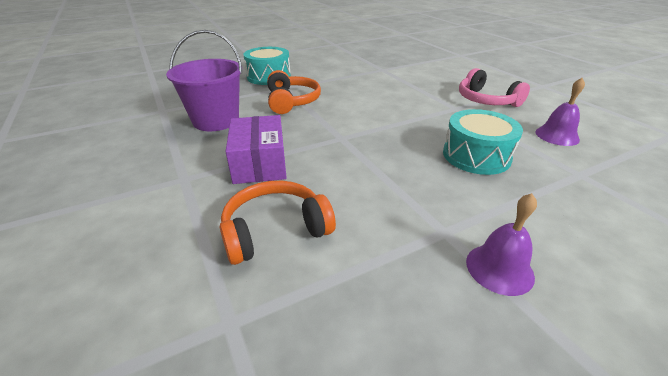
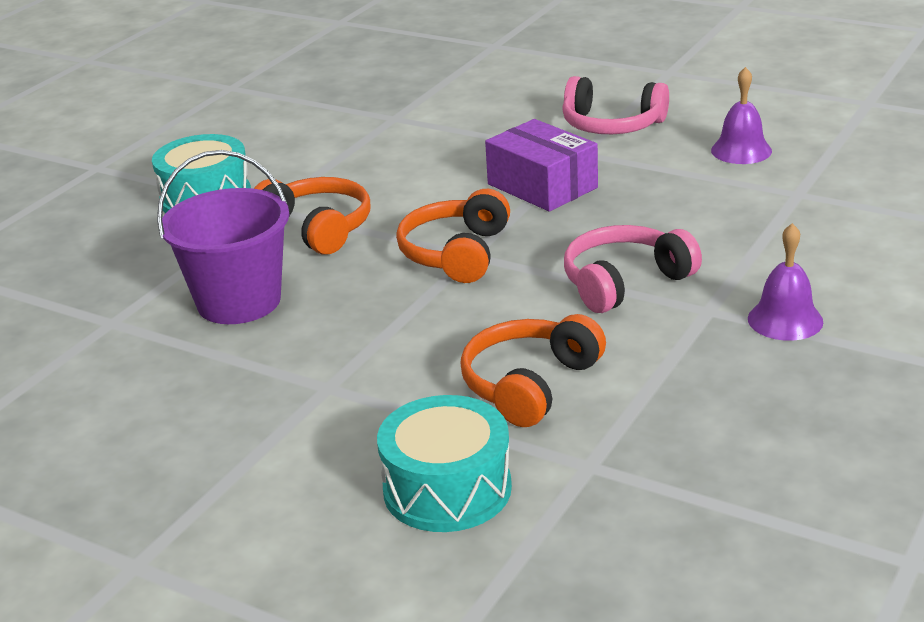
camera: 30 degrees left, 5 degrees down
(259, 163) = (403, 329): purple box -> purple box (542, 186)
(335, 134) = (456, 253): none -> orange headphones
(407, 187) = (624, 282): none -> pink headphones
(476, 156) = (668, 214): turquoise drum -> turquoise drum (447, 489)

